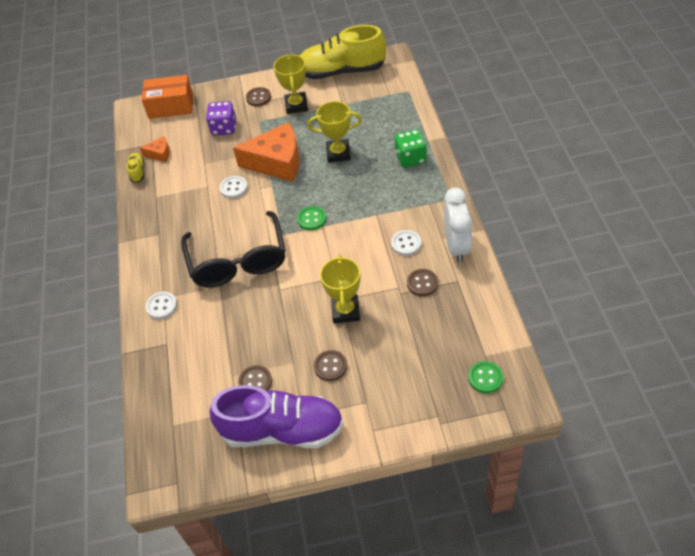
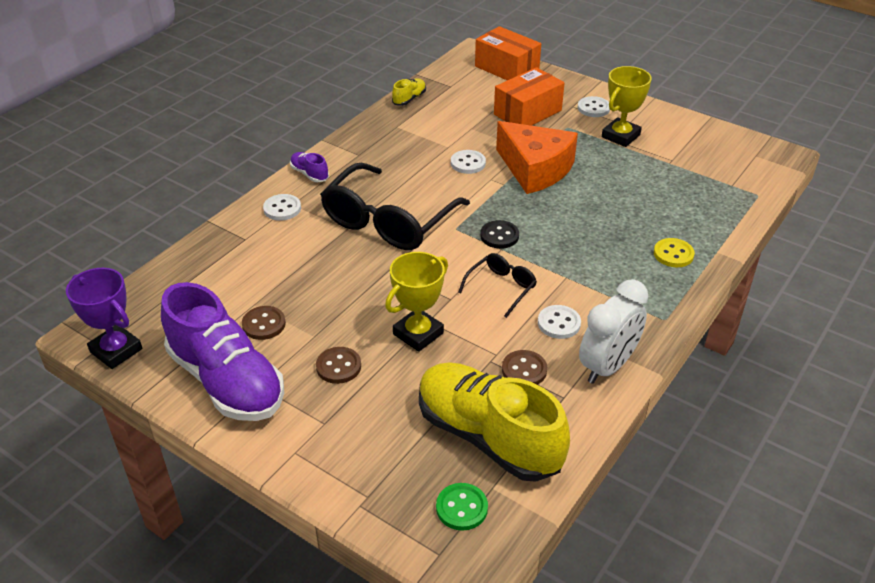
camera: 40 degrees right, 10 degrees down
(146, 270) = (309, 174): none -> purple shoe
(159, 154) = (445, 97): orange cheese -> none
(191, 476) = (116, 350): none -> purple trophy
(224, 128) = (527, 112): purple dice -> orange box
(258, 98) = (593, 108): brown button -> white button
(312, 219) = (499, 236): green button -> black button
(338, 153) = (604, 200): yellow trophy -> none
(341, 71) = (708, 136): yellow shoe -> yellow shoe (488, 436)
(353, 248) = (501, 288): none -> black glasses
(410, 158) = (673, 254): green dice -> yellow button

